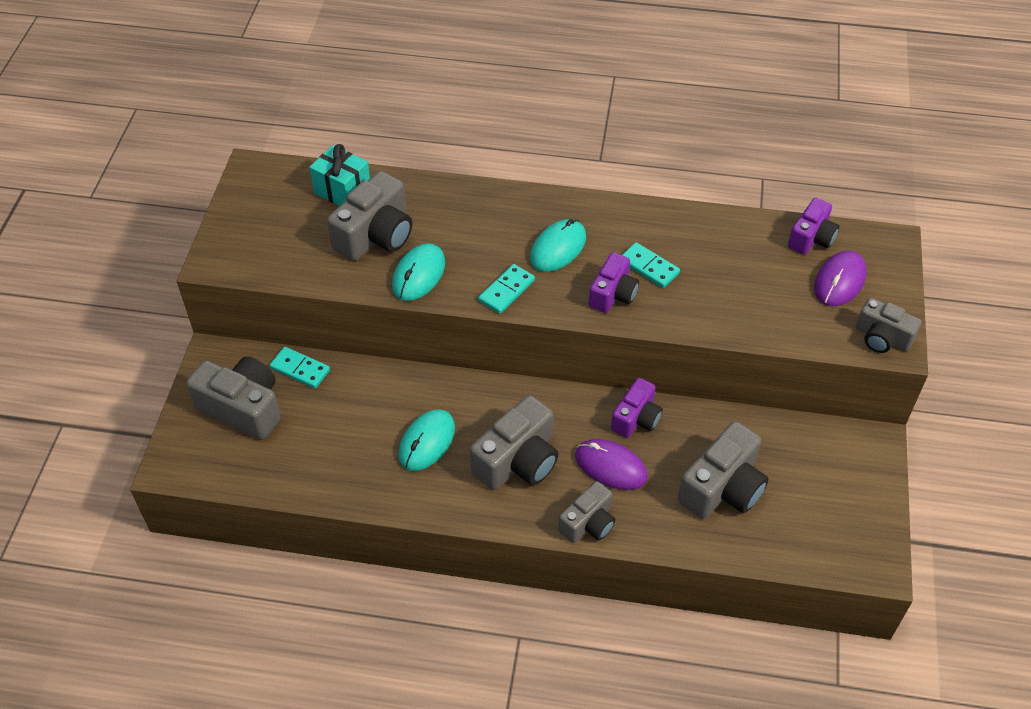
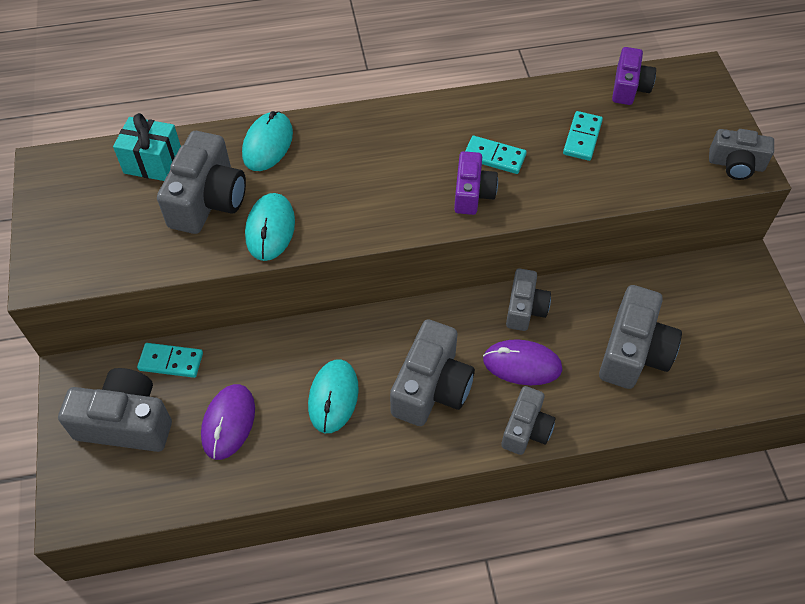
camera: 20 degrees left, 5 degrees up
(506, 290) = (367, 220): turquoise domino -> turquoise domino (582, 138)
(558, 248) = (398, 162): turquoise mouse -> turquoise mouse (267, 144)
(636, 418) = (525, 308): purple camera -> grey camera
(839, 281) = (673, 121): purple mouse -> purple mouse (228, 422)

